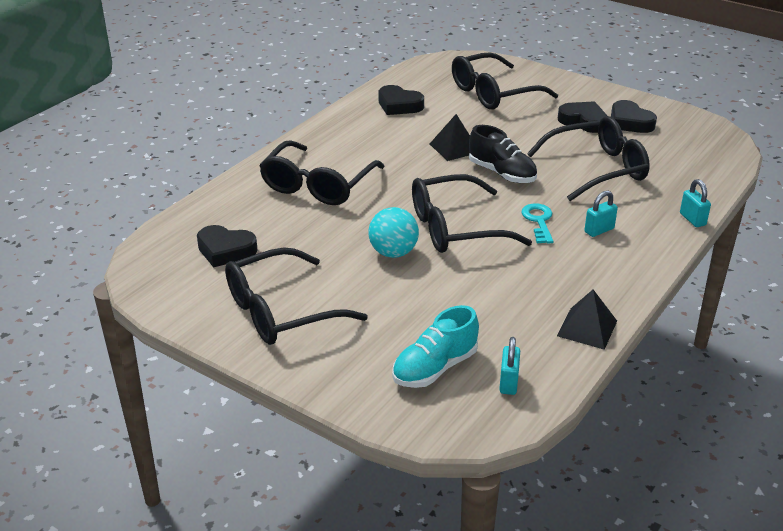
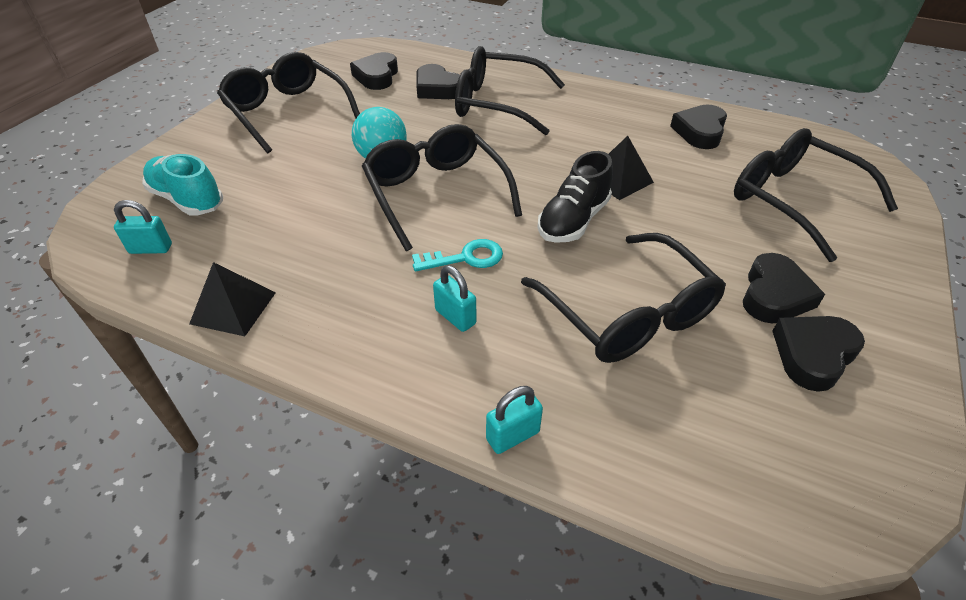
camera: 80 degrees right, 10 degrees up
(272, 215) = (437, 89): none -> black heart

